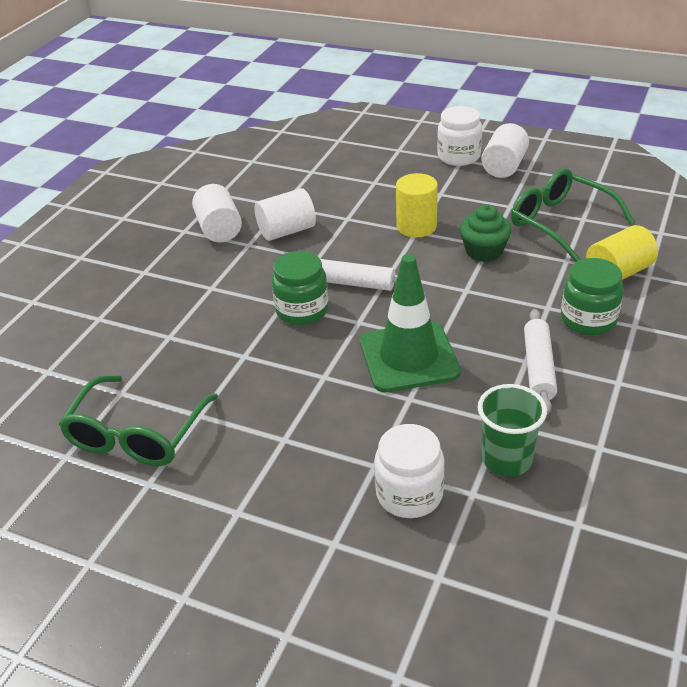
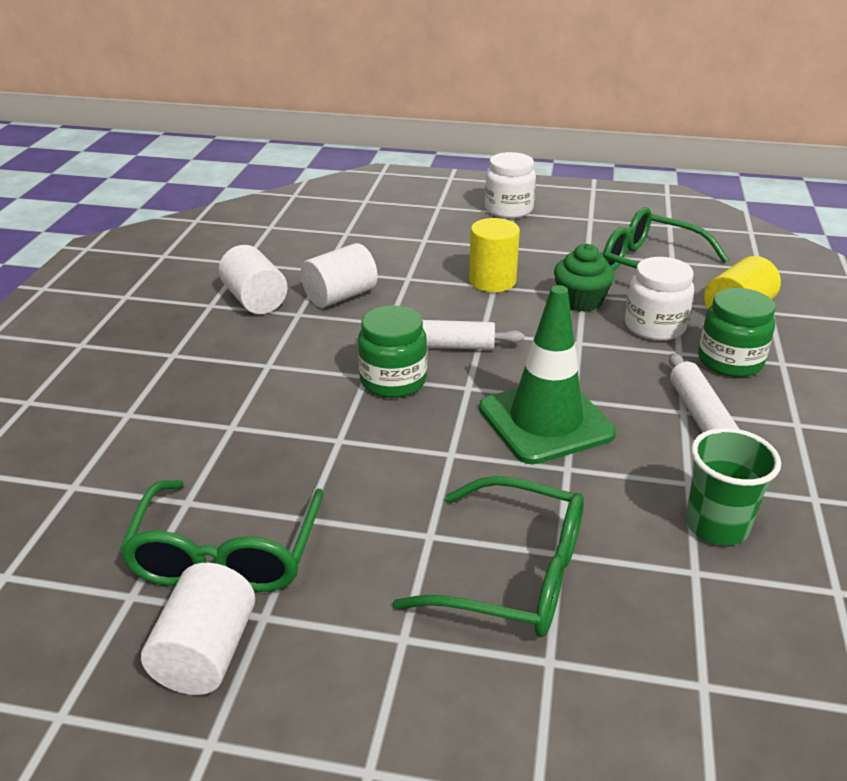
camera: 15 degrees left, 5 degrees down
(334, 477) = (514, 575): none -> green glasses
(409, 494) = (618, 583): white jar -> white jar (654, 326)
(504, 166) = (562, 216): white cylinder -> white cylinder (206, 653)

